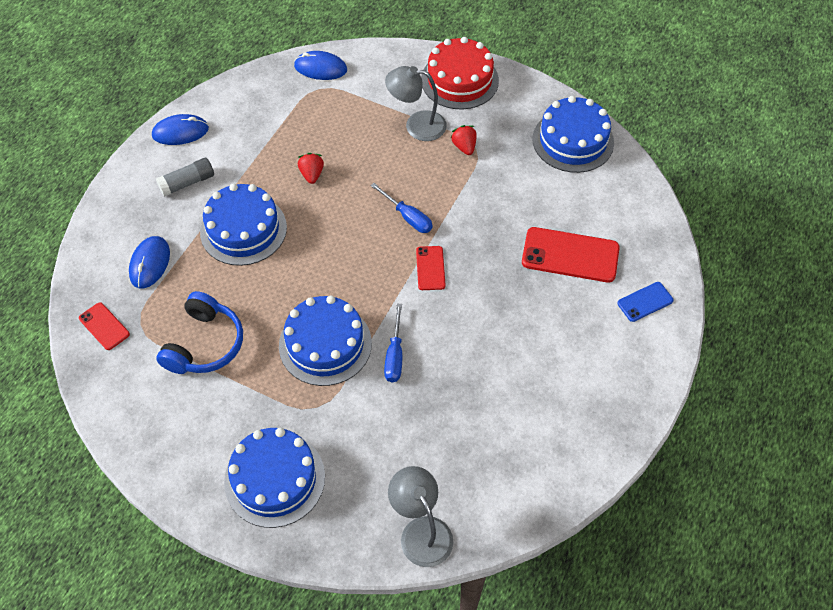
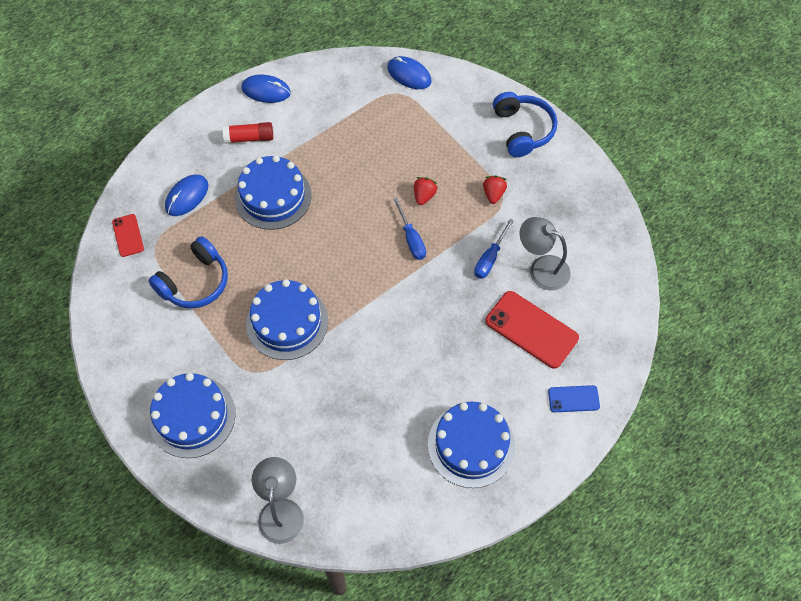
camera: 25 degrees right, 5 degrees up
(187, 183) = (249, 138): grey glue stick -> red glue stick
(312, 174) = (352, 169): red strawberry -> red strawberry (424, 196)
(395, 355) = (337, 355): blue screwdriver -> blue screwdriver (490, 258)
(417, 125) = (463, 158): grey lamp -> grey lamp (541, 268)
(430, 268) = (406, 292): red phone -> none
(459, 80) = (523, 130): red cake -> blue headphones
(573, 141) = (593, 225): blue cake -> blue cake (471, 445)

